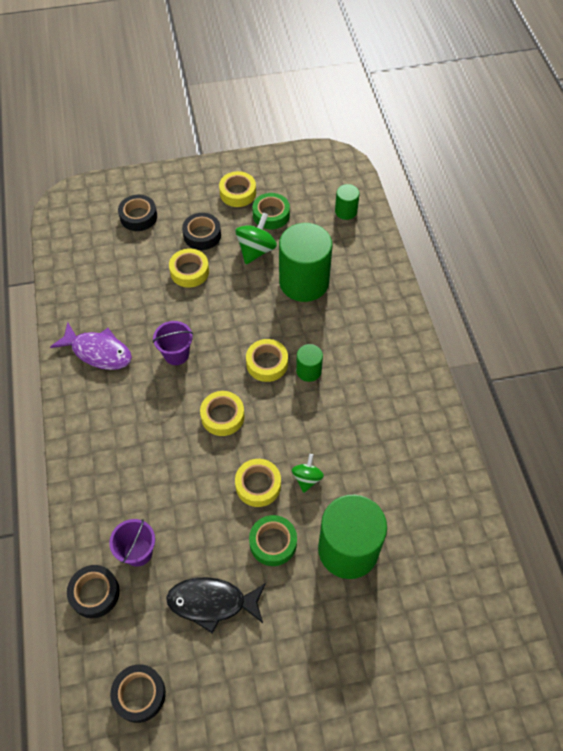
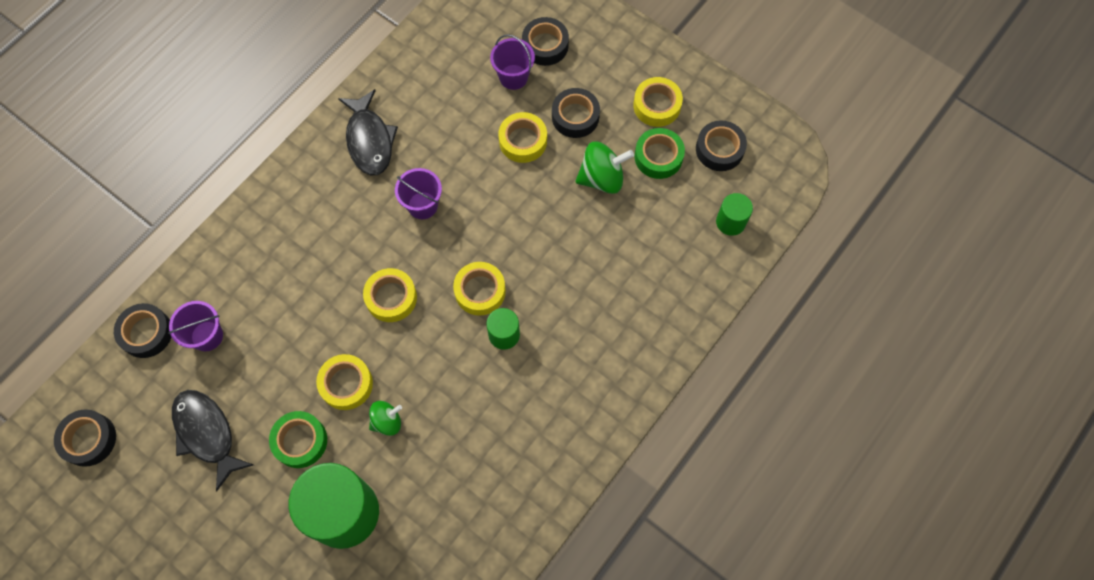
camera: 50 degrees right, 10 degrees up
(98, 352) = (369, 140): purple fish -> black fish
(141, 246) = (513, 77): none -> purple bucket
(296, 185) = (719, 149): none -> black tape
(304, 282) = (604, 251): green cylinder -> none

